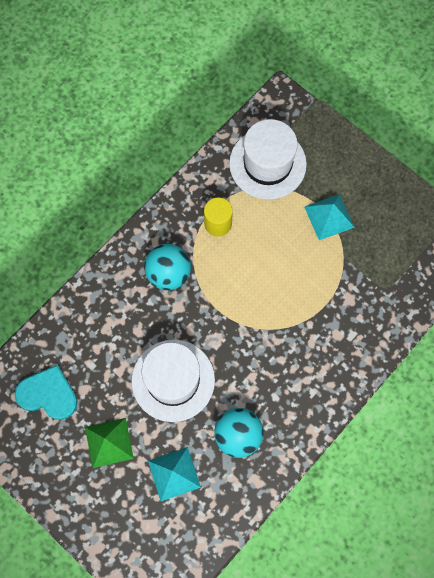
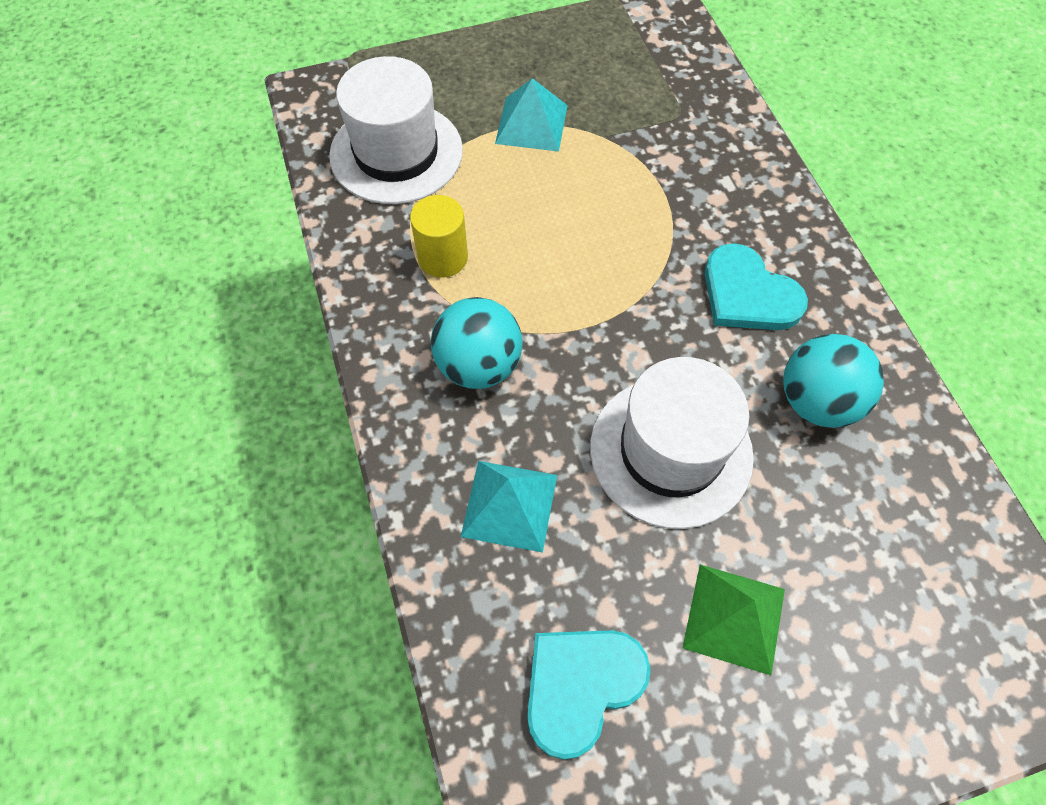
camera: 60 degrees left, 10 degrees down
(174, 474) = (843, 534): turquoise pyramid -> turquoise pyramid (509, 505)
(283, 377) = (748, 294): none -> turquoise heart

